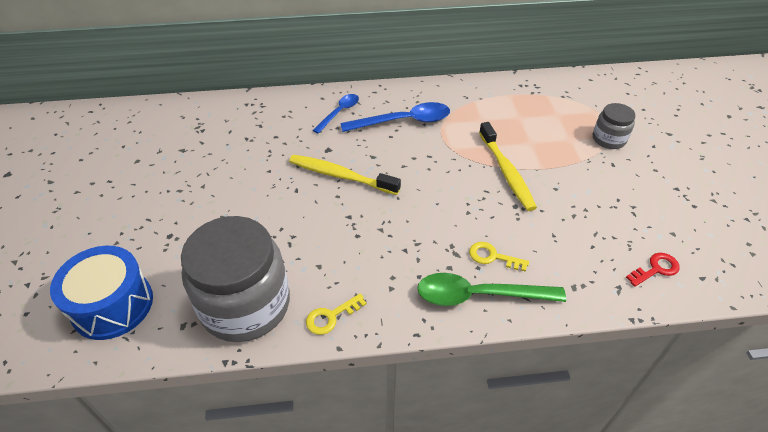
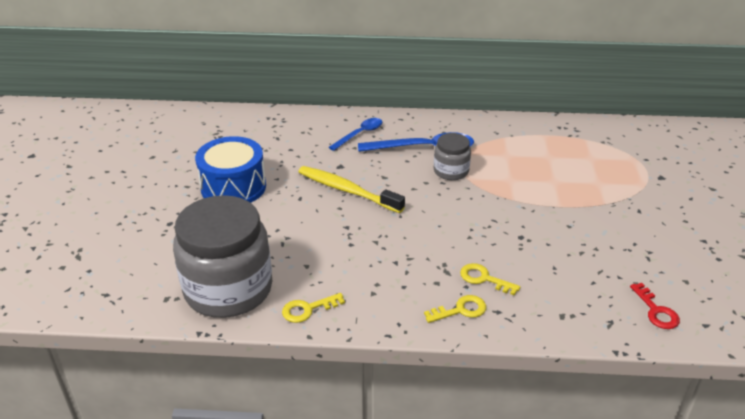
camera: 10 degrees right, 10 degrees down
(112, 305) = (106, 274): blue drum -> blue drum (233, 187)
(479, 295) = (460, 310): green spoon -> yellow key
(506, 172) = (520, 205): yellow toothbrush -> none
(608, 139) = (641, 187): grey jar -> grey jar (451, 171)
(655, 269) = (656, 311): red key -> red key turned 90 degrees clockwise

